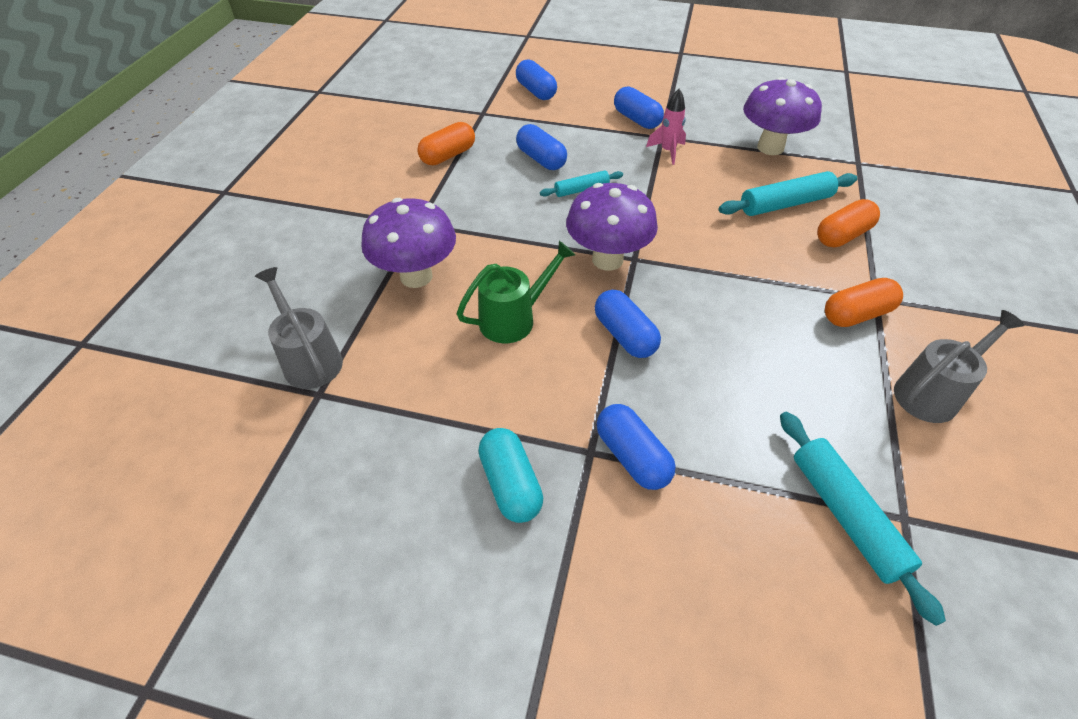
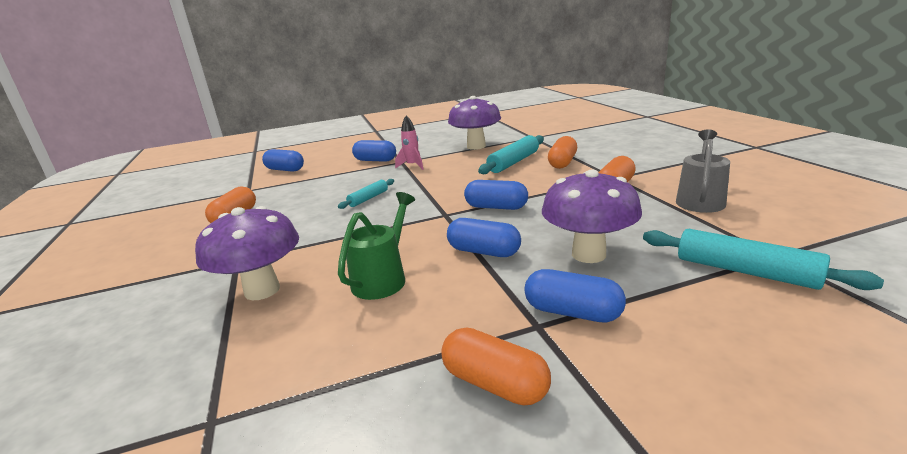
camera: 30 degrees left, 25 degrees down
(309, 359) = (176, 398): grey watering can -> none
(510, 484) = (495, 383): turquoise capsule -> orange capsule
(541, 159) = (320, 195): blue capsule -> blue capsule (496, 207)
(607, 259) = (426, 222): purple mushroom -> purple mushroom (588, 254)

